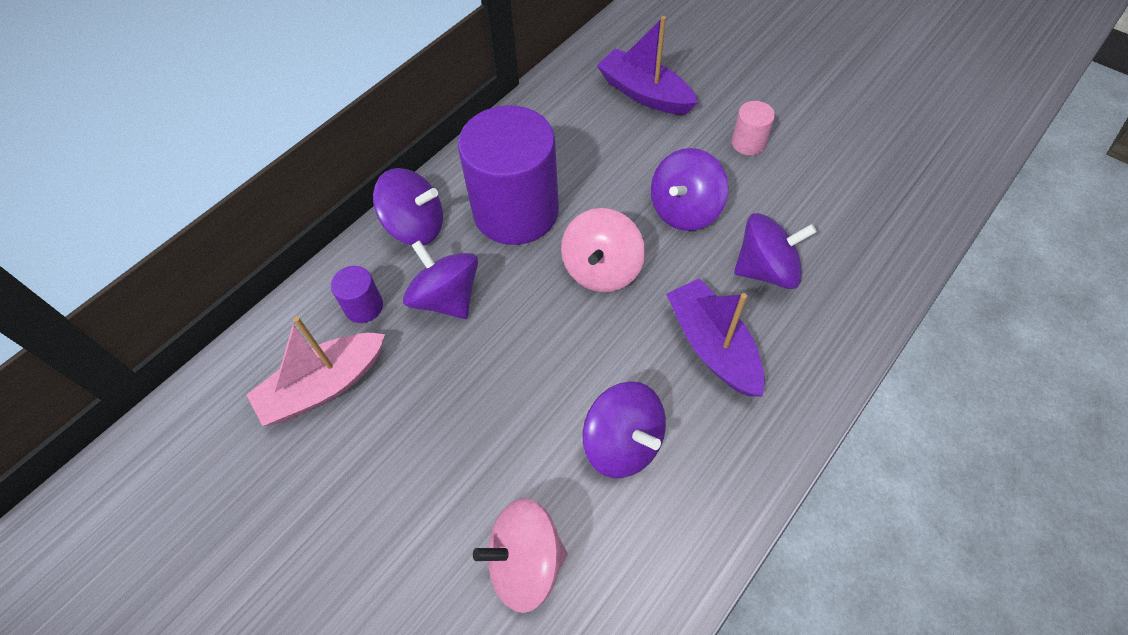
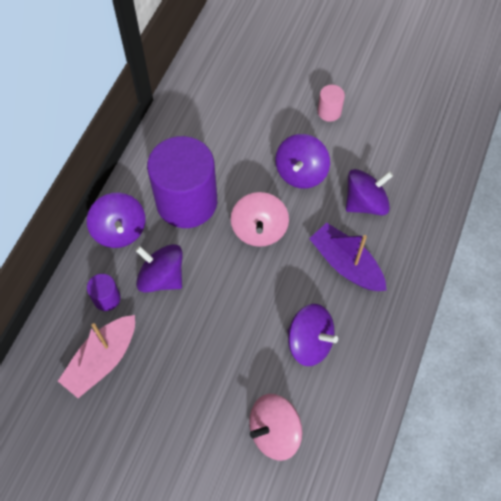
camera: 20 degrees left, 5 degrees up
(415, 226) = (120, 230): purple spinning top -> purple spinning top turned 75 degrees clockwise
(644, 93) = (247, 88): purple boat -> none

